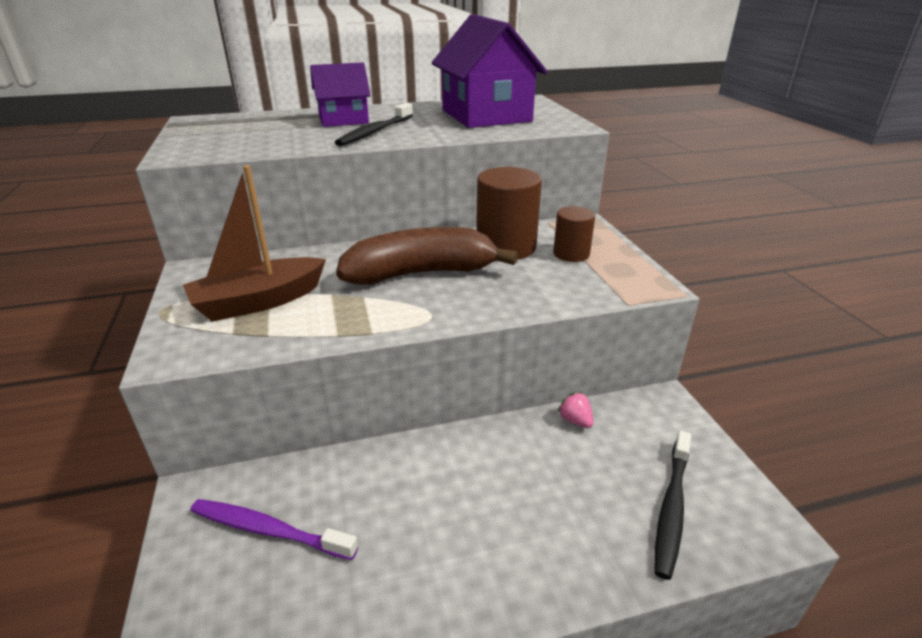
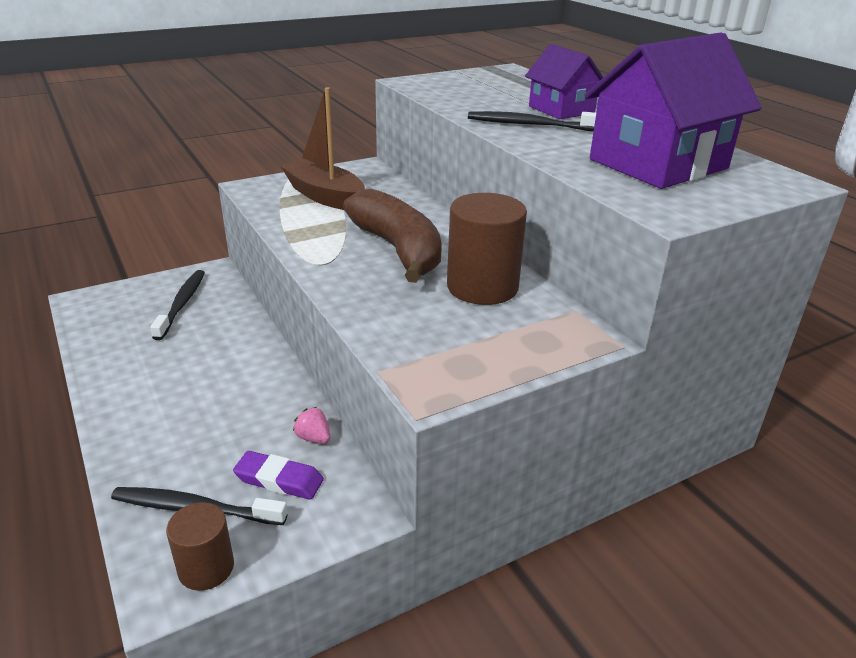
camera: 75 degrees right, 0 degrees up
(269, 530) = (182, 304): purple toothbrush -> black toothbrush
(571, 254) = (489, 330): brown cylinder -> brown cylinder (206, 568)
(575, 421) = (313, 438): pink strawberry -> pink strawberry turned 90 degrees counterclockwise
(630, 447) = (279, 479): none -> purple eraser

